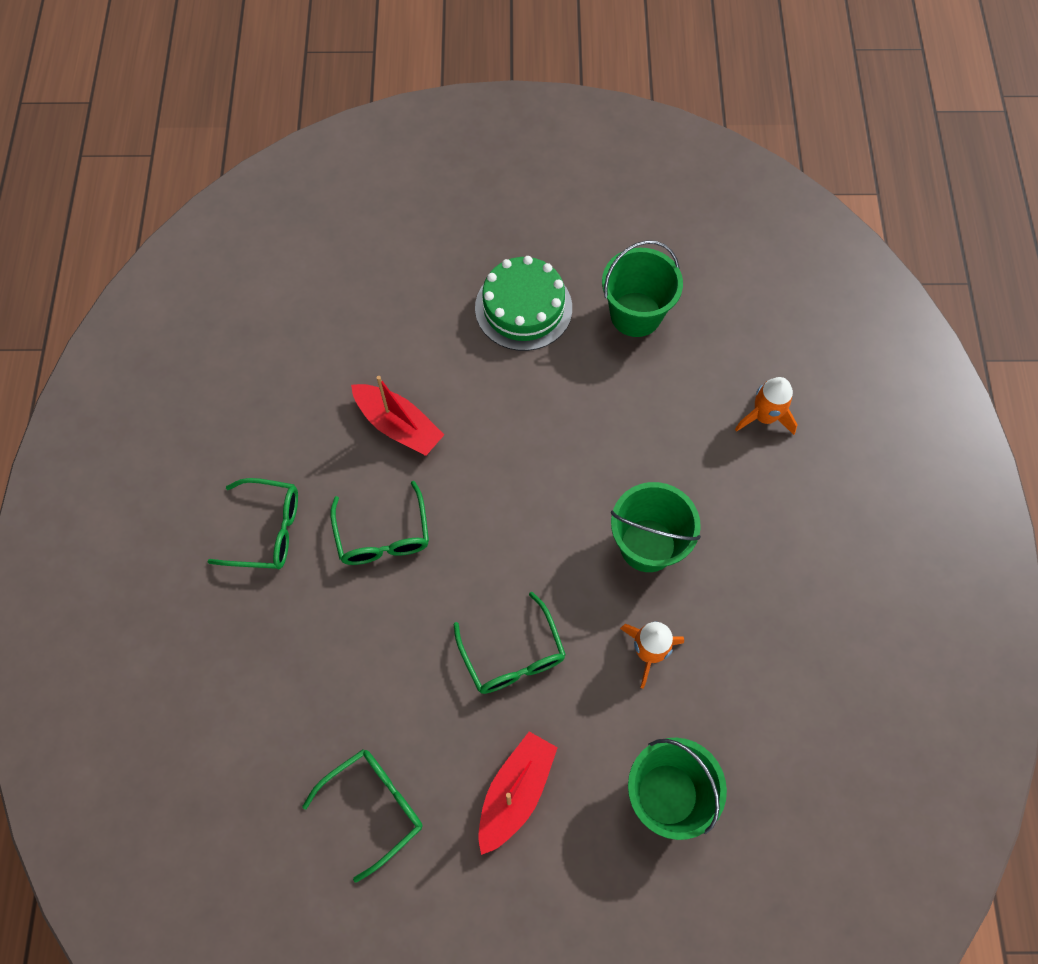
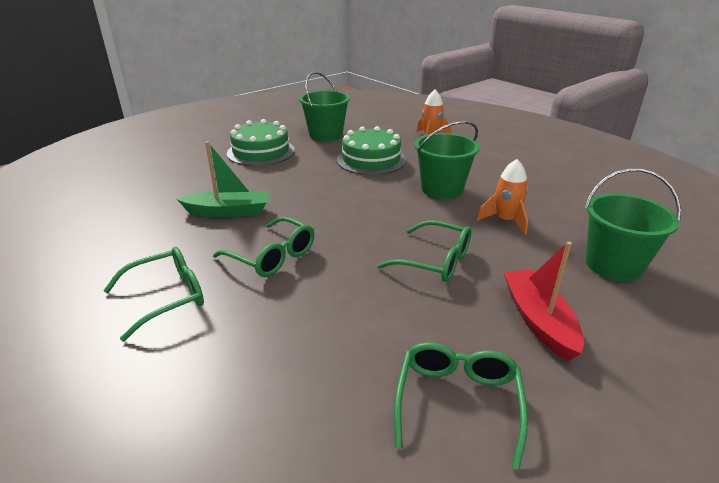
camera: 40 degrees left, 35 degrees down
(398, 425) = (229, 211): red boat -> green boat
(632, 420) = (371, 160): none -> green cake

